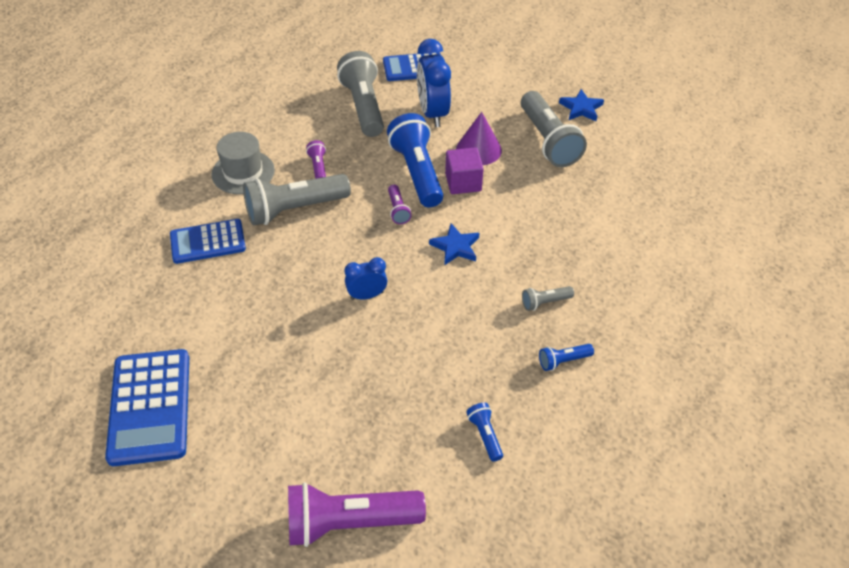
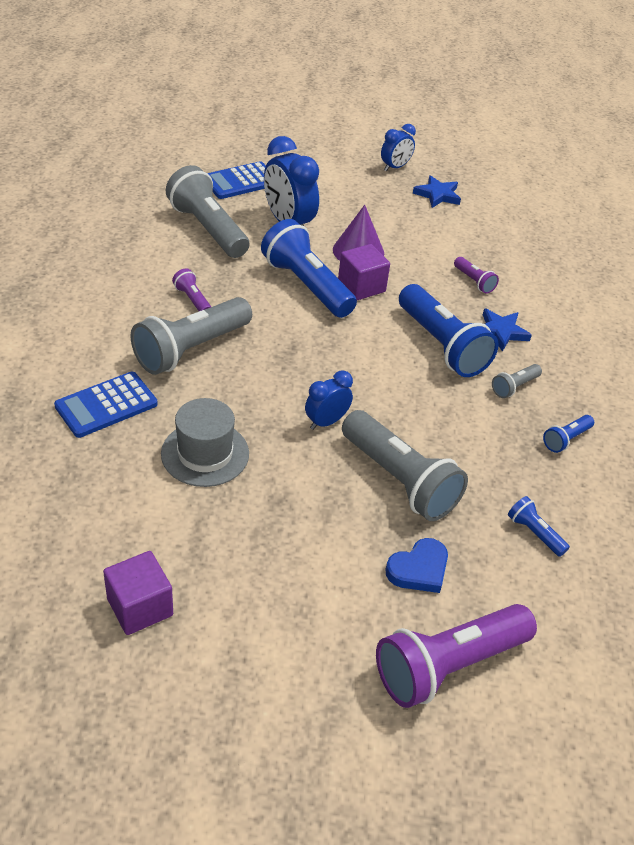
camera: 25 degrees left, 5 degrees down
(150, 407) = (140, 607): blue calculator -> purple cube
(243, 172) = (106, 321): grey hat -> grey hat (205, 453)
(371, 438) = (419, 569): none -> blue heart
(398, 210) = (308, 327): purple flashlight -> purple flashlight (474, 281)
(455, 247) = (392, 352): blue star -> blue star (500, 332)
(502, 250) = (442, 345): none -> blue flashlight
(548, 141) = (424, 231): grey flashlight -> grey flashlight (399, 480)
(557, 75) = (395, 167): none -> blue clock

